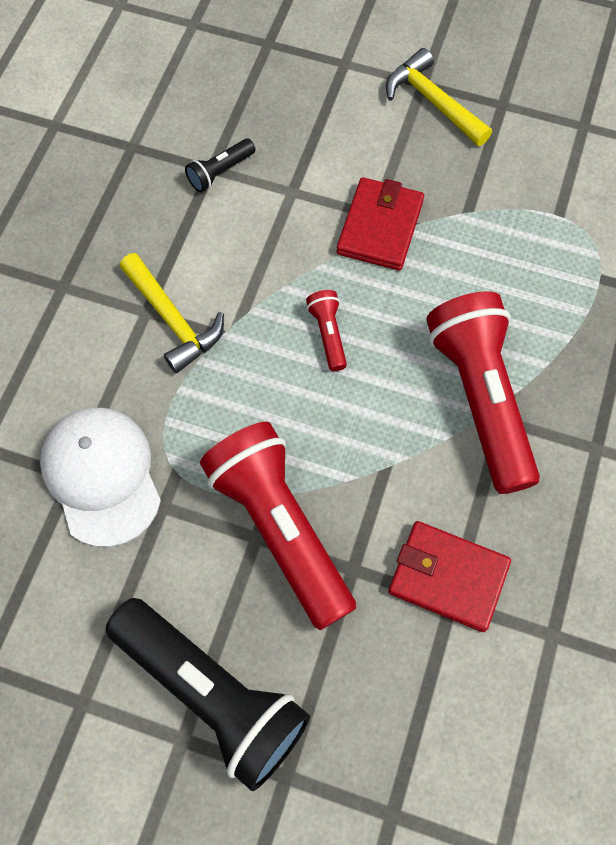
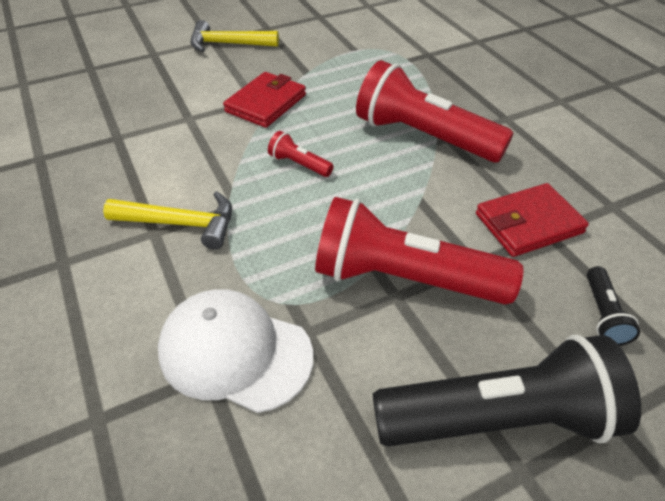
camera: 45 degrees left, 20 degrees down
(220, 172) = (126, 135): black flashlight -> black flashlight (603, 315)
(380, 227) = (266, 103): red wallet -> red wallet turned 60 degrees clockwise

